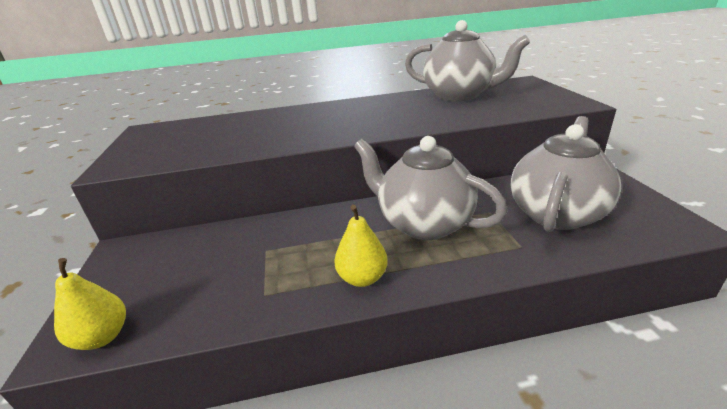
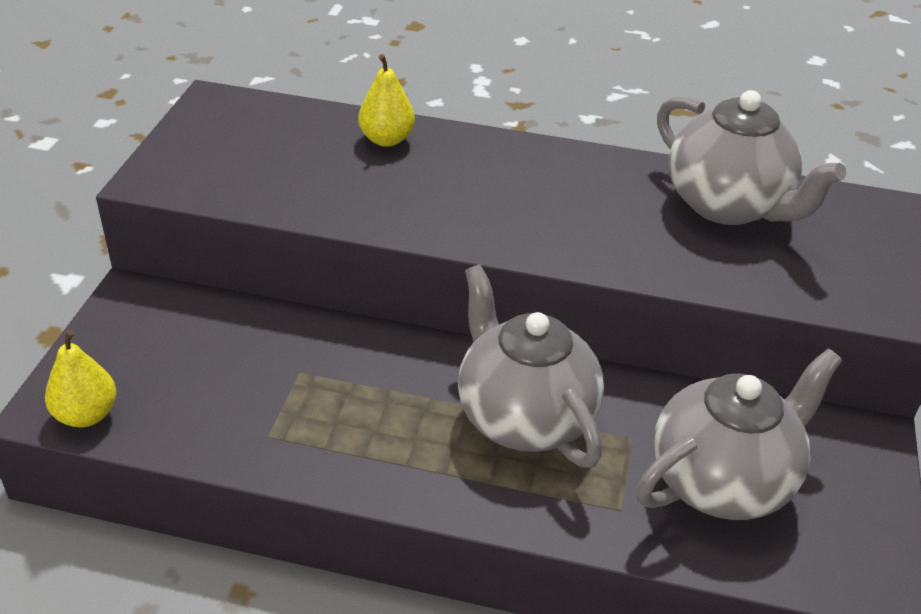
camera: 20 degrees right, 10 degrees up
(362, 278) = (389, 464): yellow pear -> yellow pear (386, 139)

